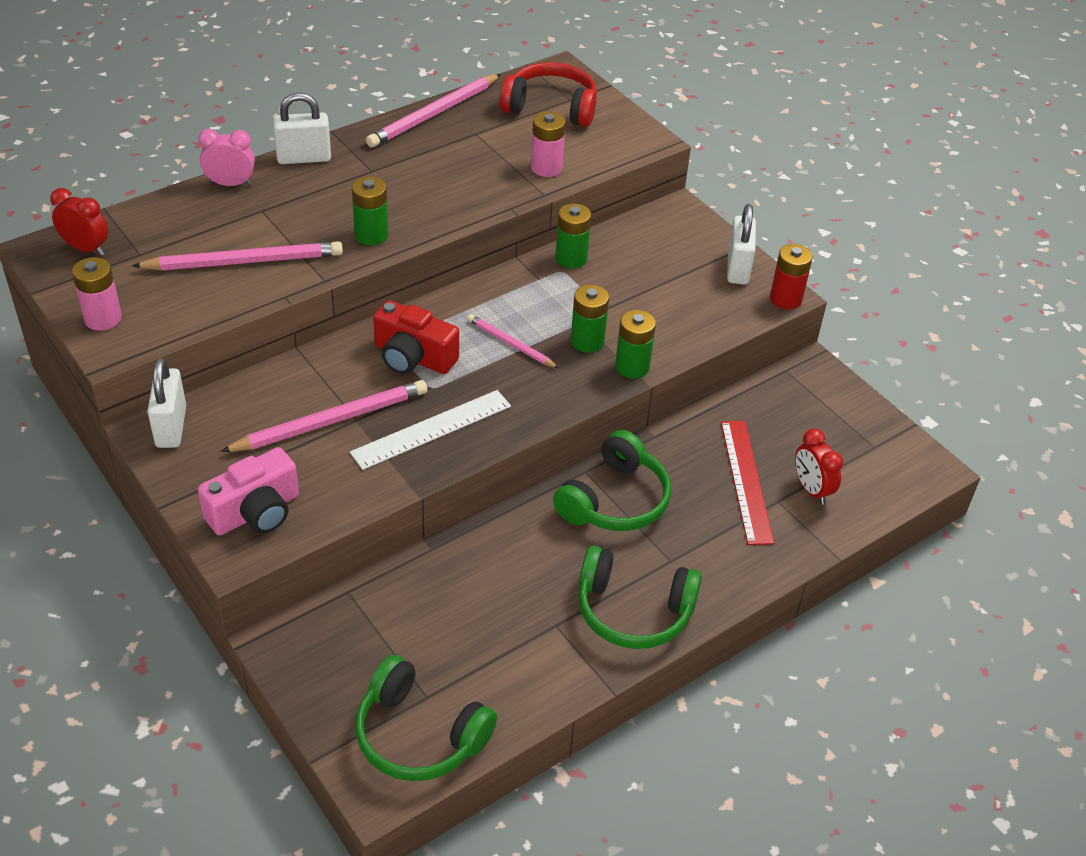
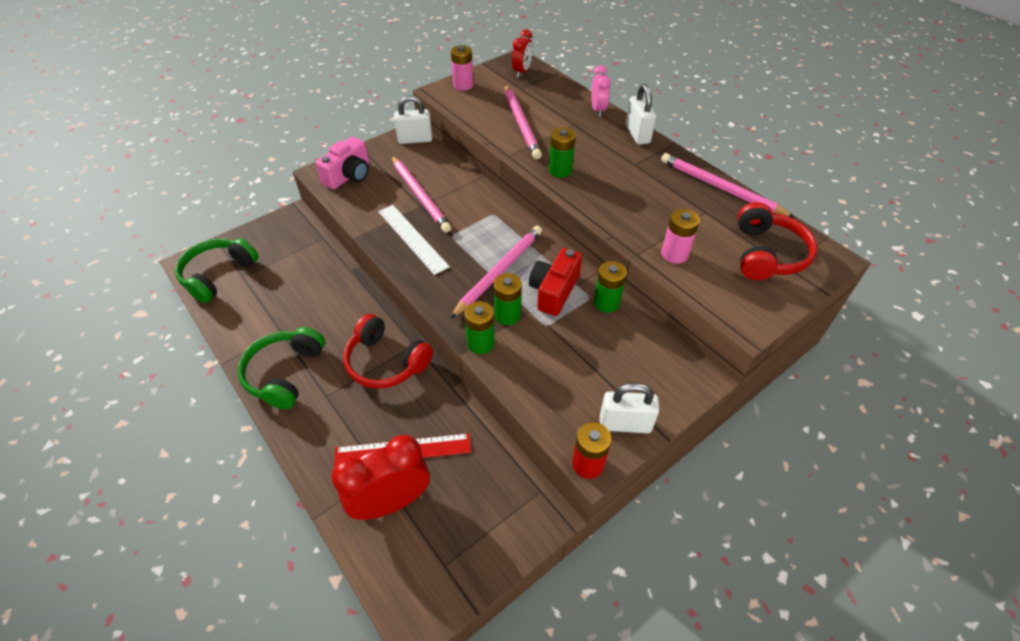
camera: 90 degrees right, 5 degrees up
(255, 512) = (349, 176): pink camera -> pink camera turned 105 degrees counterclockwise
(413, 357) = (480, 225): red camera -> red camera (554, 291)
(510, 344) = (499, 272): pink pencil -> pink pencil, size x1.77
(614, 500) = (386, 362): green headphones -> red headphones
(811, 489) = (391, 502): red clock -> red clock, size x1.73

